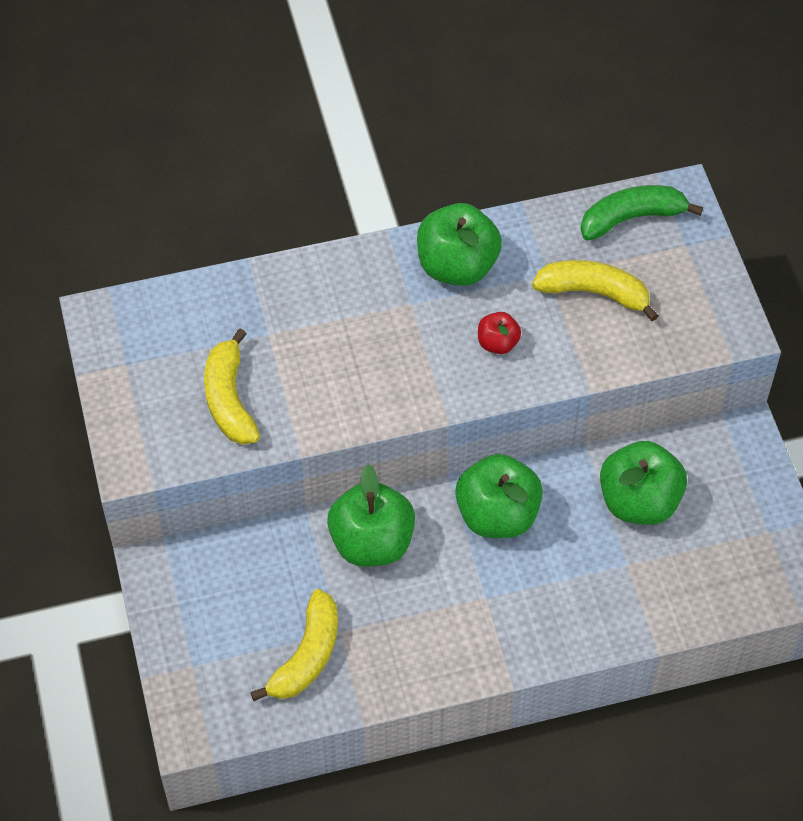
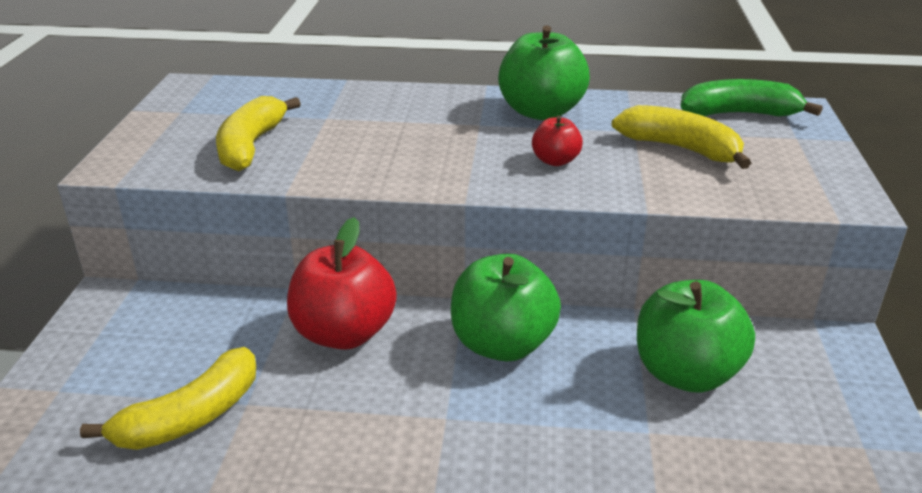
camera: 20 degrees right, 25 degrees down
(372, 542) = (344, 333): green apple -> red apple

